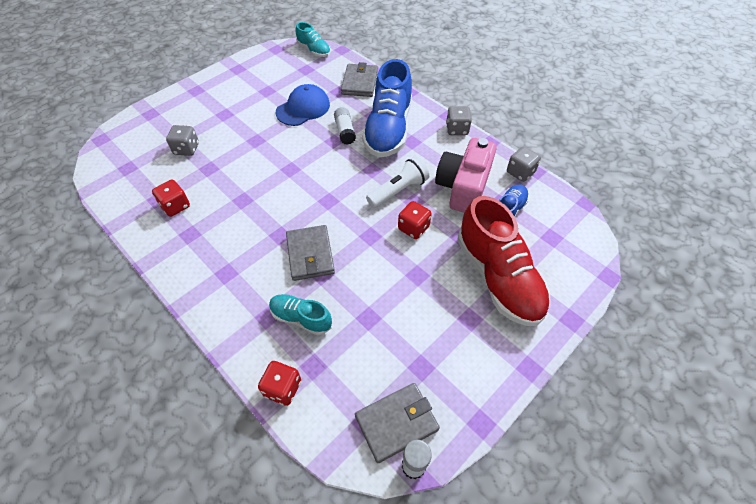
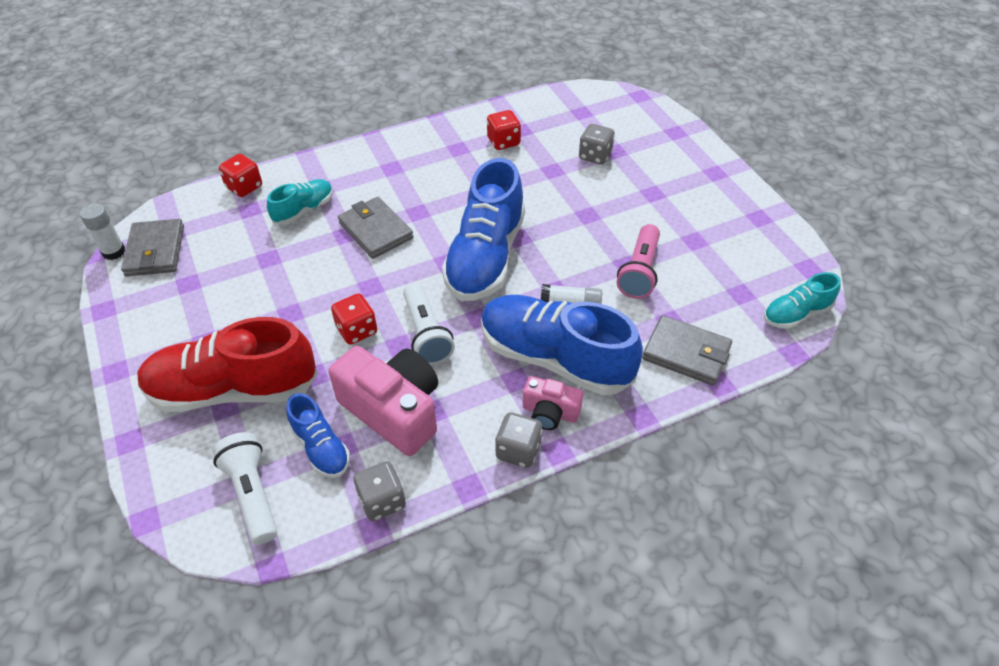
camera: 110 degrees right, 5 degrees down
(303, 108) = (639, 271): blue cap -> pink flashlight
(310, 254) = (376, 230): grey wallet -> grey wallet turned 45 degrees clockwise
(316, 181) = (485, 257): none -> blue shoe
(426, 123) = (550, 412): none -> pink camera
(556, 231) = (252, 494): none -> white flashlight

